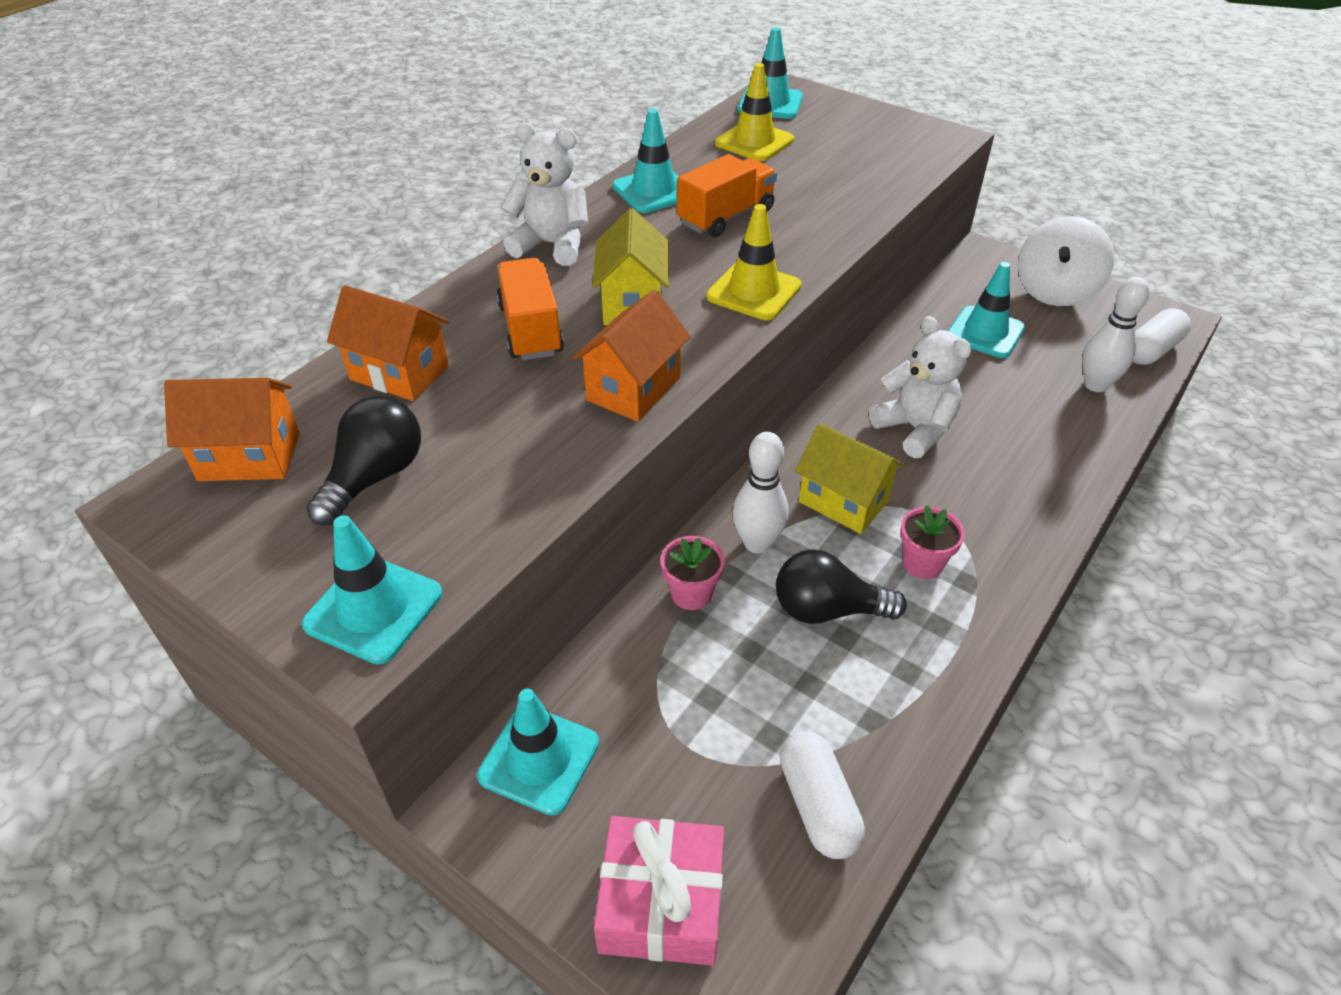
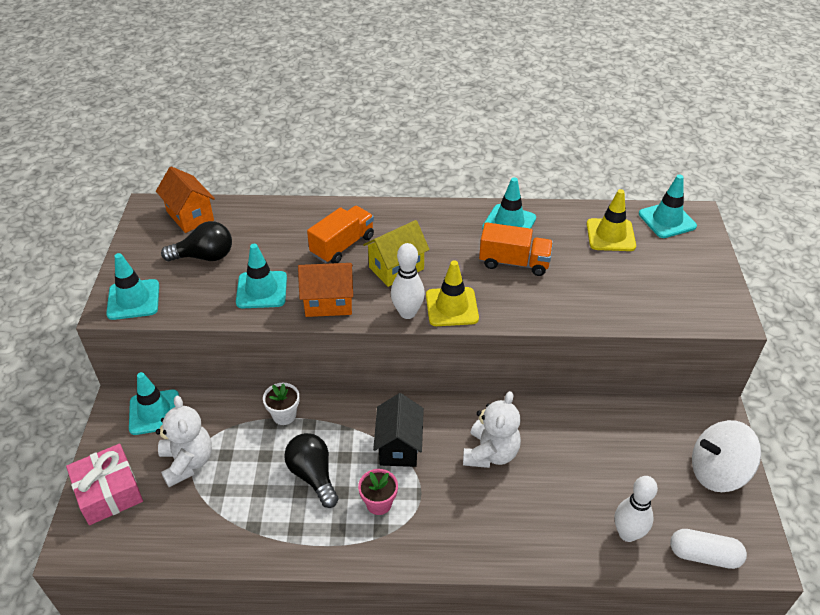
camera: 55 degrees right, 0 degrees up
(399, 373) = (275, 224): orange house -> none
(552, 245) = (418, 215): white teddy bear -> white teddy bear (187, 462)
(691, 593) = (284, 415): pink flower pot -> white flower pot
(757, 543) = (338, 424): white bowling pin -> white bowling pin (407, 313)
(818, 805) = (189, 526): white capsule -> none
(843, 502) = (399, 446): yellow house -> black house
(985, 332) = (624, 450): turquoise traffic cone -> turquoise traffic cone (261, 290)

